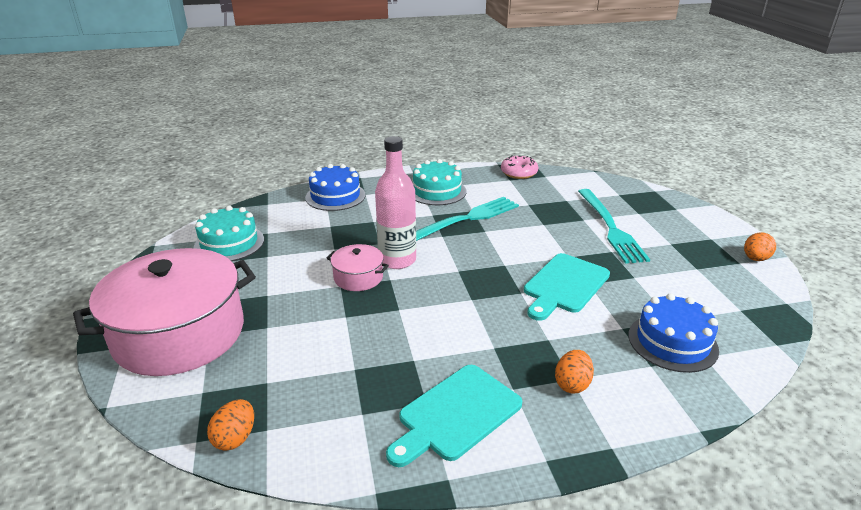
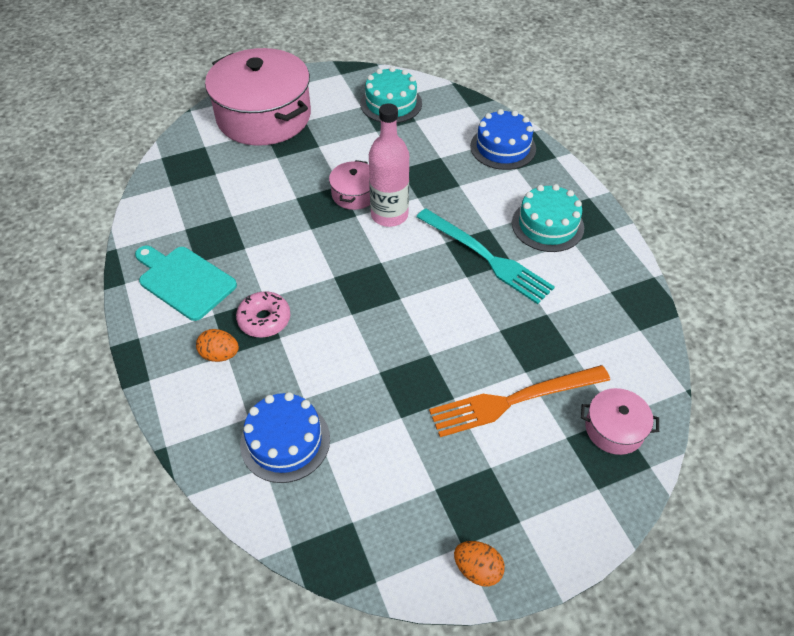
camera: 80 degrees right, 20 degrees up
(235, 438) = (163, 173): orange egg -> none
(519, 173) = (636, 300): pink donut -> pink donut (264, 320)
(564, 285) = (371, 350): turquoise cutting board -> none
(610, 227) = (514, 400): turquoise fork -> orange fork
(628, 197) = (614, 429): none -> pink pot

